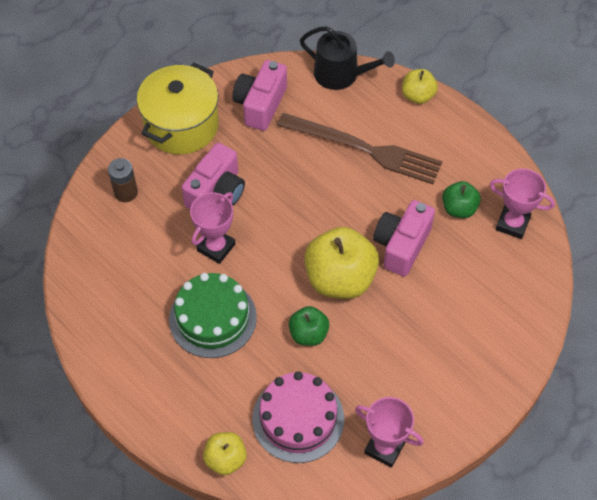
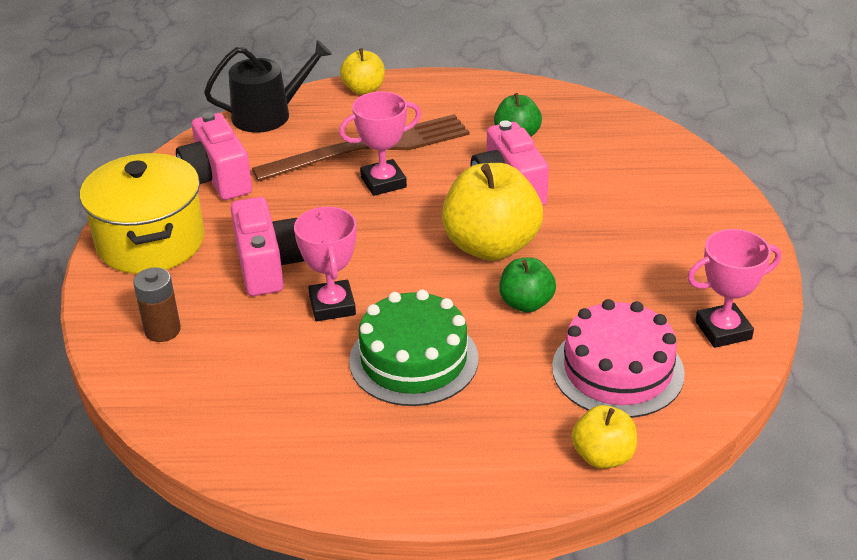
camera: 45 degrees left, 20 degrees down
(512, 224) = (575, 118): pink trophy -> pink trophy (383, 182)

